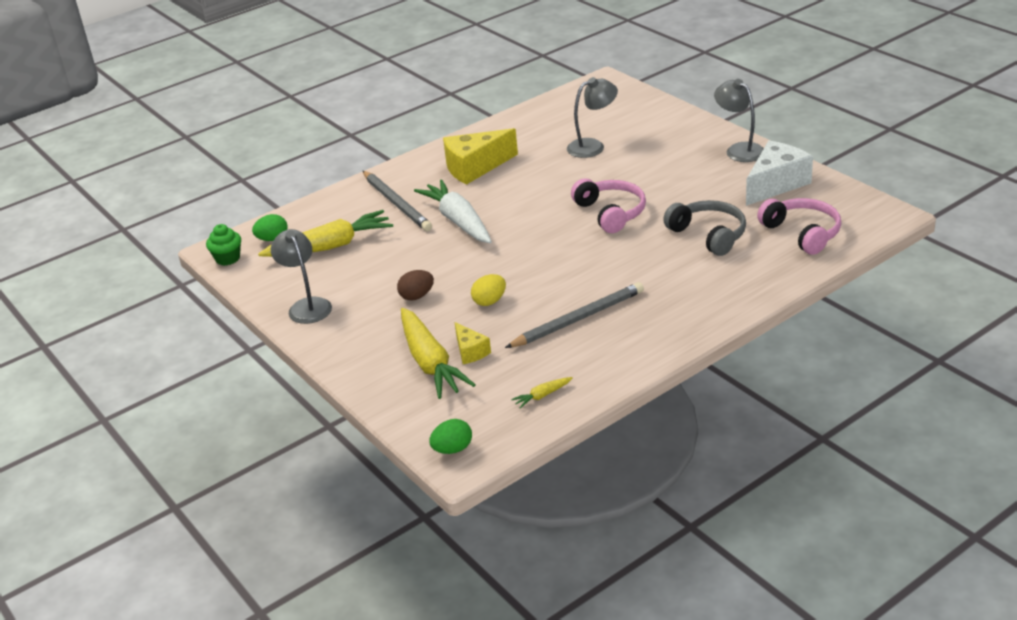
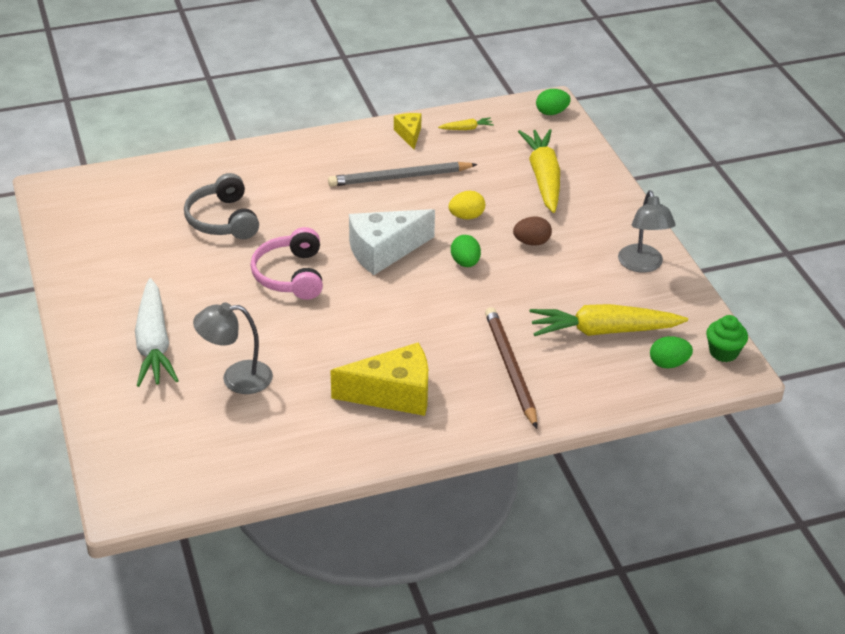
camera: 165 degrees left, 5 degrees up
(397, 203) = (510, 368): grey pencil -> brown pencil
(458, 221) = (452, 318): white carrot -> white carrot (154, 344)
(469, 263) = (465, 263): none -> green egg
(470, 351) = (505, 177): yellow cheese -> yellow cheese (409, 134)
(739, 149) = (88, 312): grey lamp -> none
(775, 184) = (104, 255): white cheese -> white cheese (384, 251)
(802, 233) = (142, 195): pink headphones -> none

